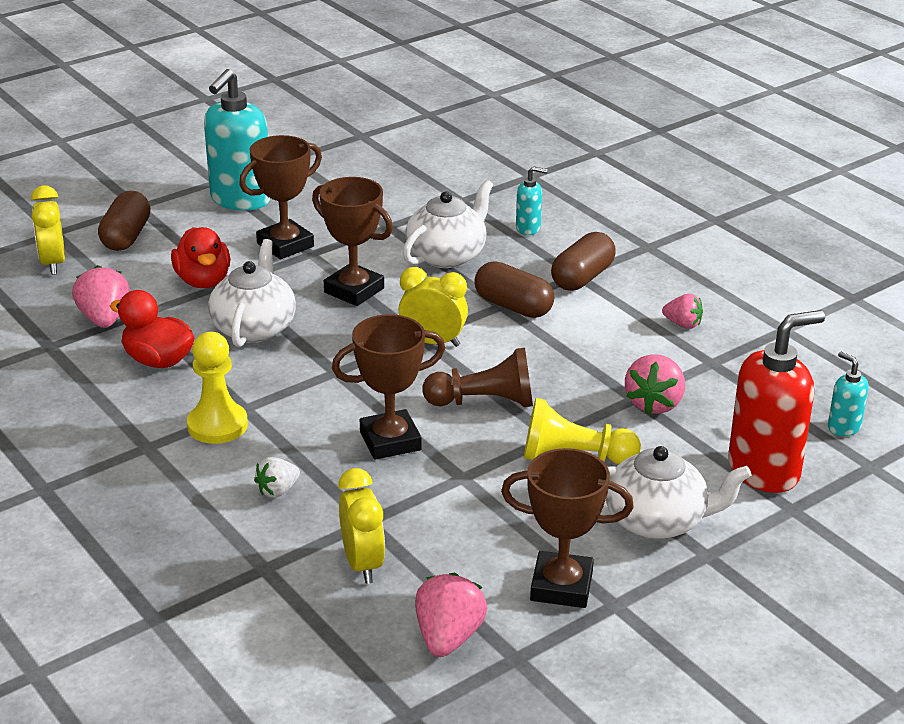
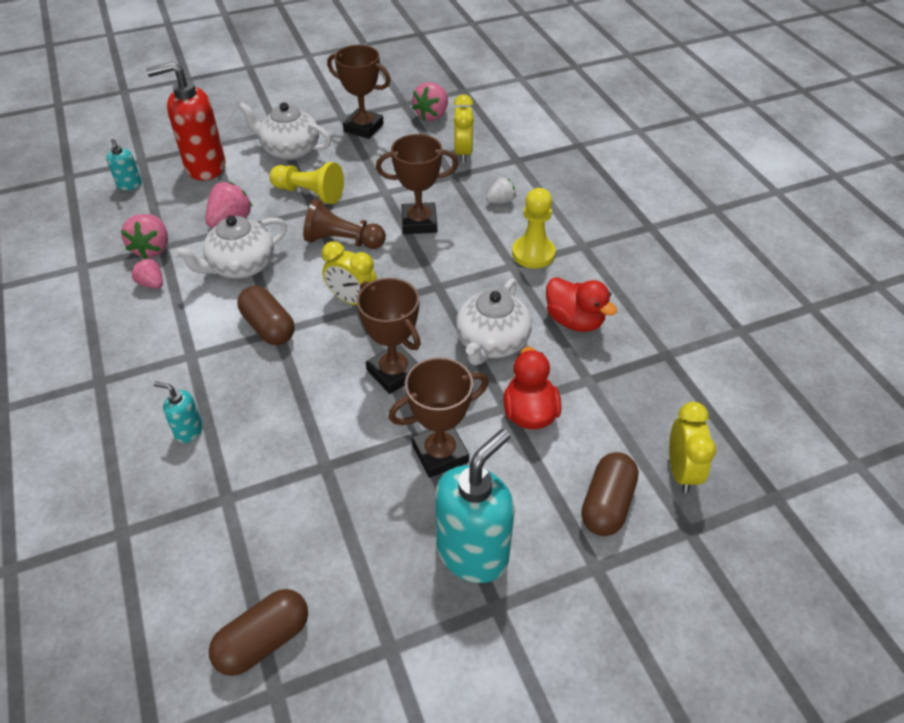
camera: 165 degrees left, 15 degrees up
(104, 319) = (622, 378): pink strawberry -> pink strawberry (152, 248)
(447, 255) = (289, 404): white teapot -> white teapot (241, 266)
(582, 278) = (188, 350): brown capsule -> brown capsule (263, 640)

